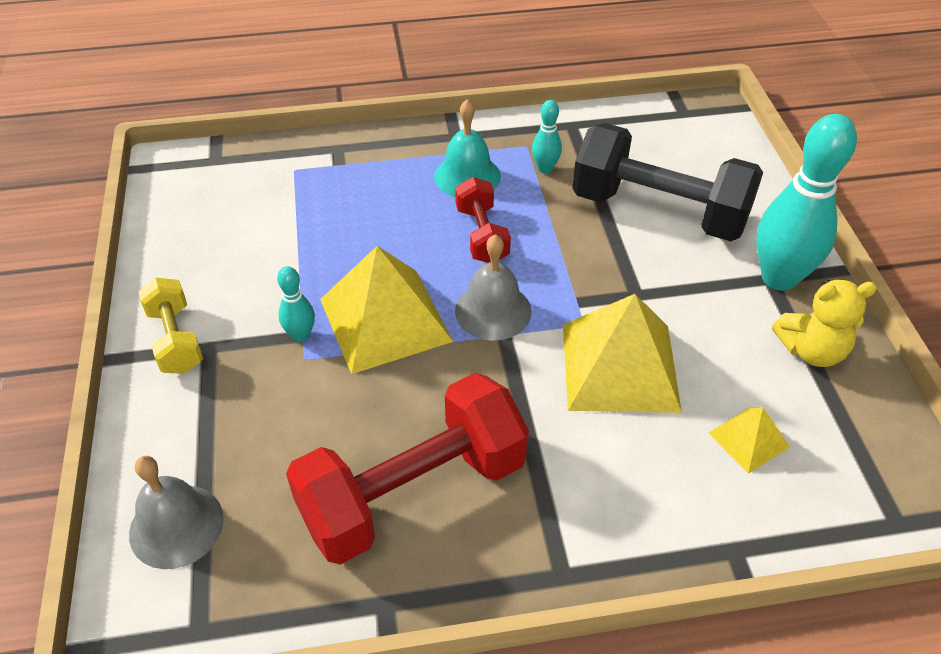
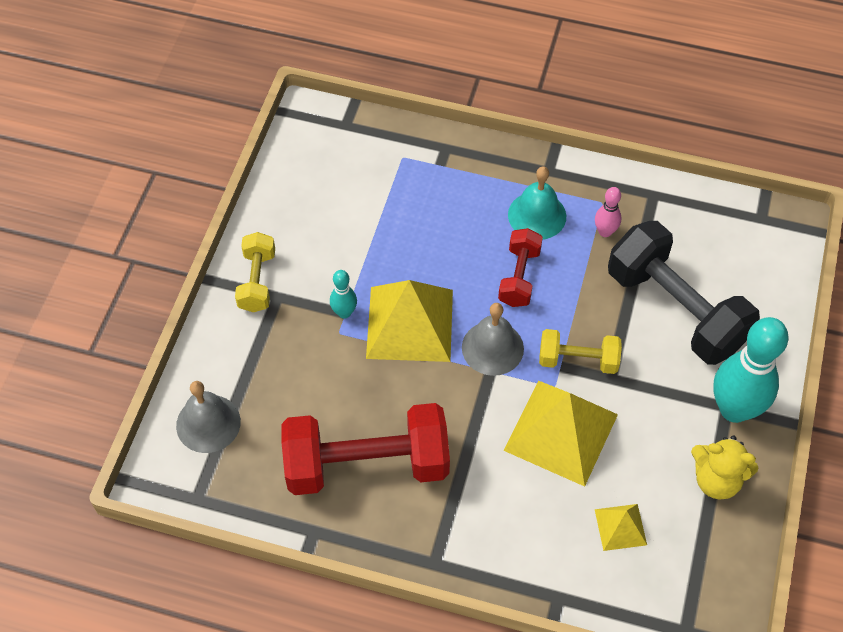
camera: 25 degrees right, 10 degrees up
(545, 168) = (605, 232): turquoise bowling pin -> pink bowling pin
(592, 290) = (578, 360): none -> yellow dumbbell

